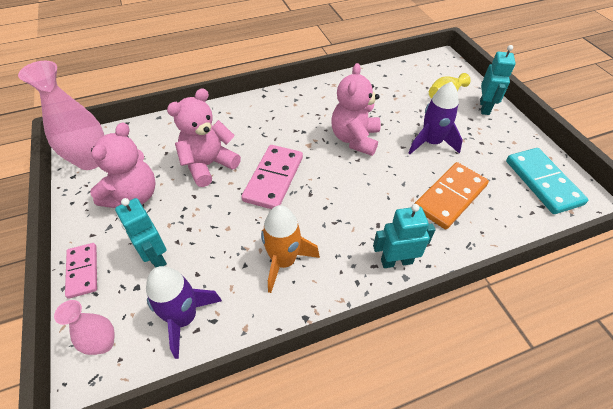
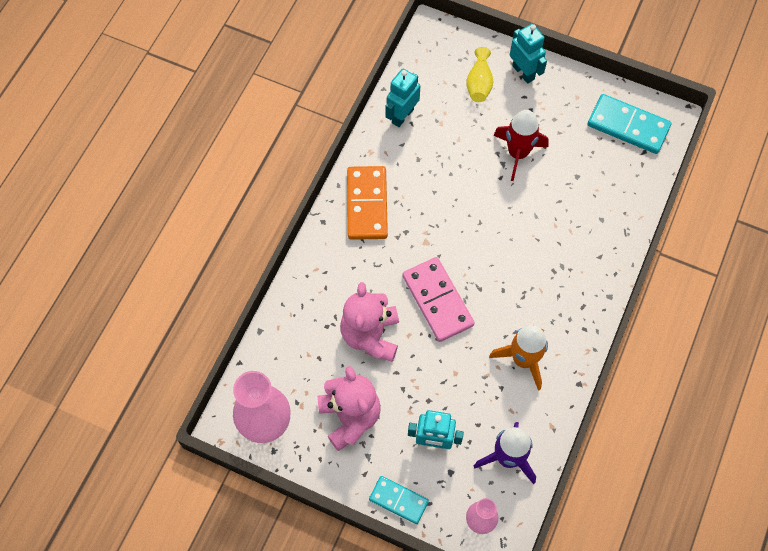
camera: 45 degrees left, 15 degrees up
(83, 271) = (398, 500): pink domino -> turquoise domino
(355, 139) = (456, 202): pink teddy bear -> none
(396, 261) = (593, 289): turquoise robot -> turquoise robot (402, 116)
(431, 143) = (518, 153): purple rocket -> red rocket
(450, 197) = (579, 199): orange domino -> orange domino (367, 204)

